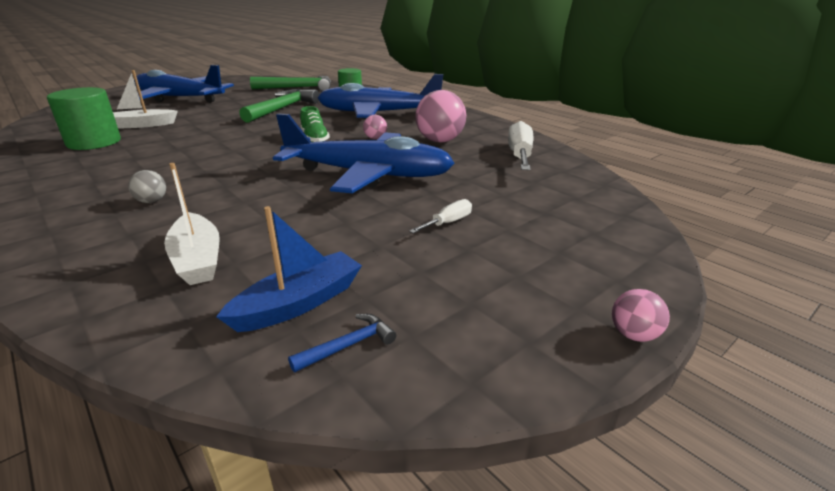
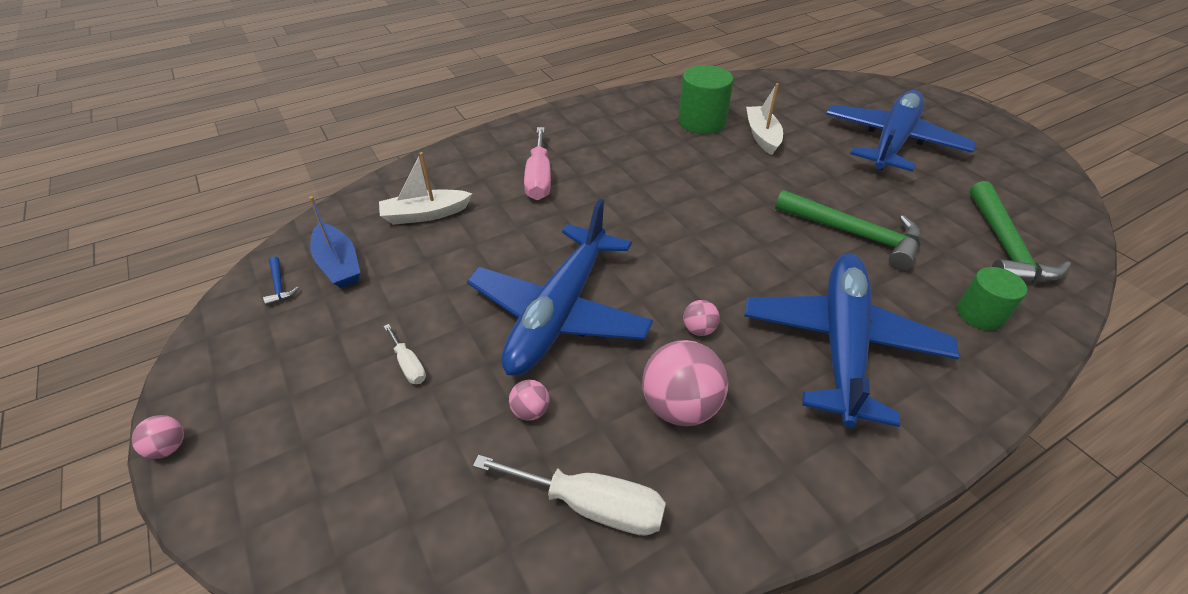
camera: 100 degrees right, 15 degrees up
(152, 201) = (539, 179): grey ball -> pink screwdriver
(315, 139) = (701, 269): green shoe -> none
(467, 174) = (530, 411): none -> pink ball

